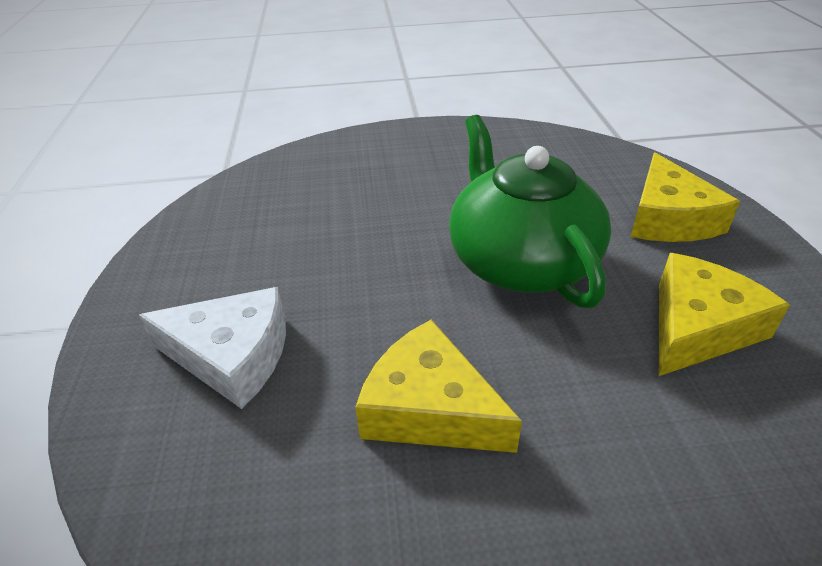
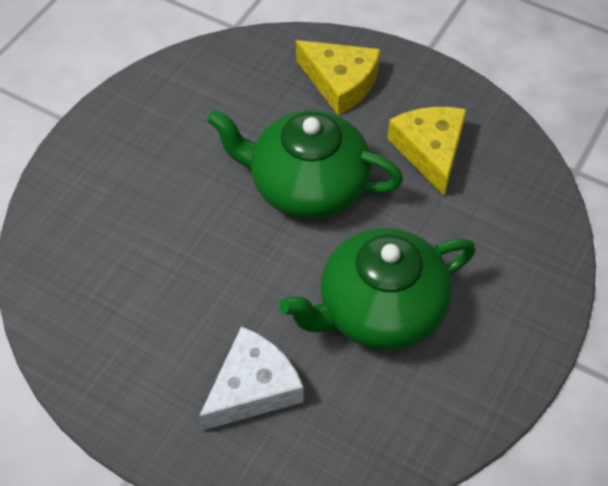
camera: 55 degrees left, 15 degrees up
(429, 408) = (379, 310): yellow cheese -> green teapot

